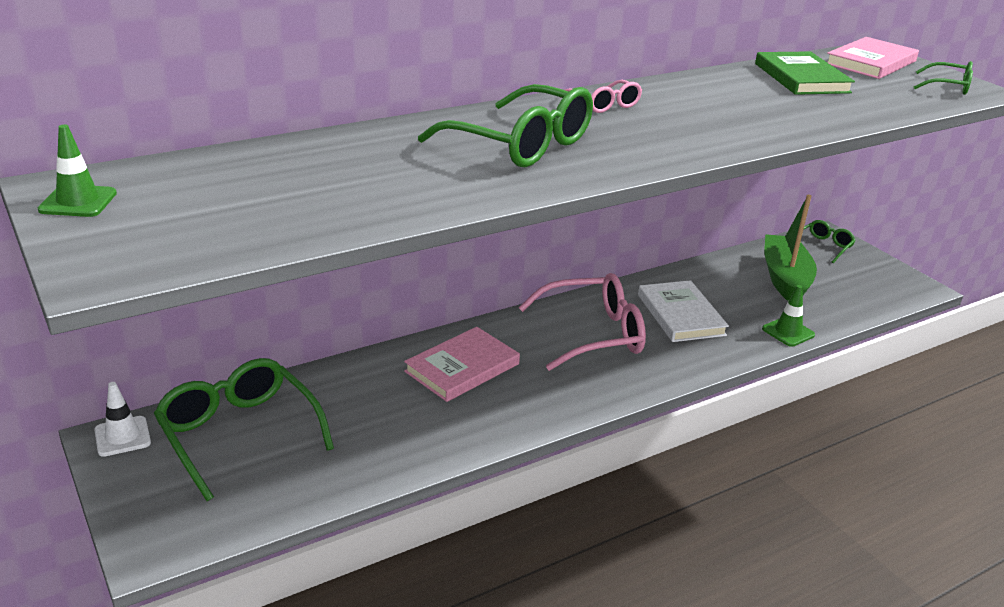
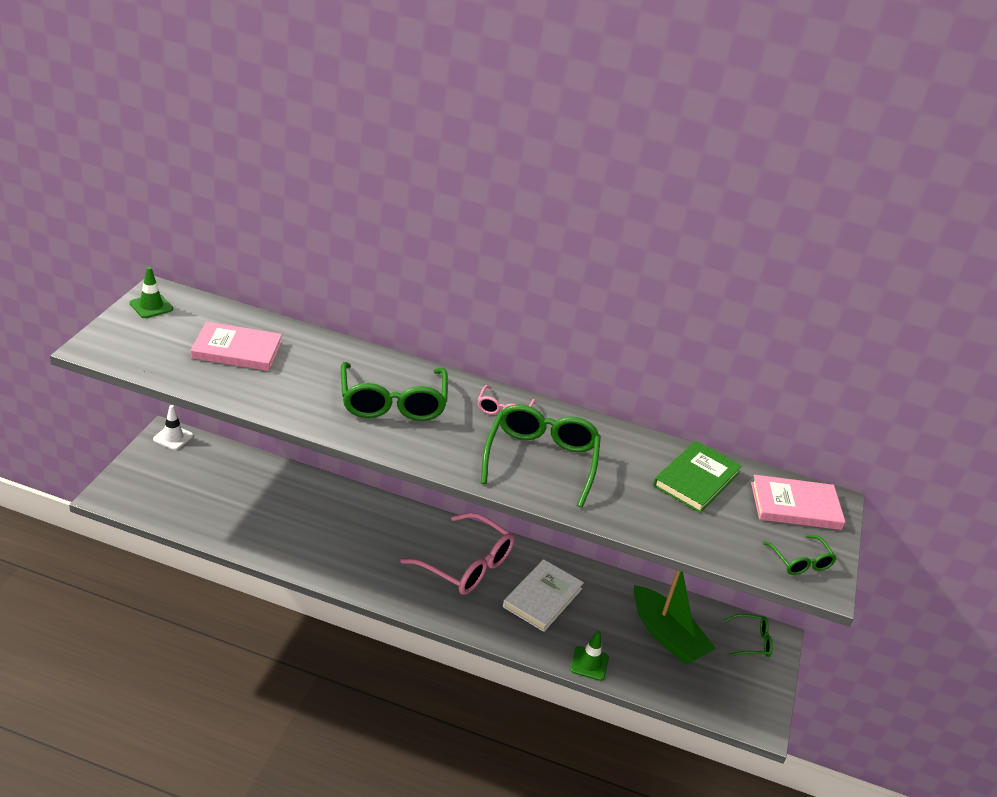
camera: 45 degrees right, 5 degrees up
(239, 434) = (214, 474): green glasses -> green glasses (540, 461)
(462, 368) = (363, 525): pink book -> pink book (237, 350)
(785, 278) = (667, 635): green boat -> green boat turned 90 degrees clockwise

